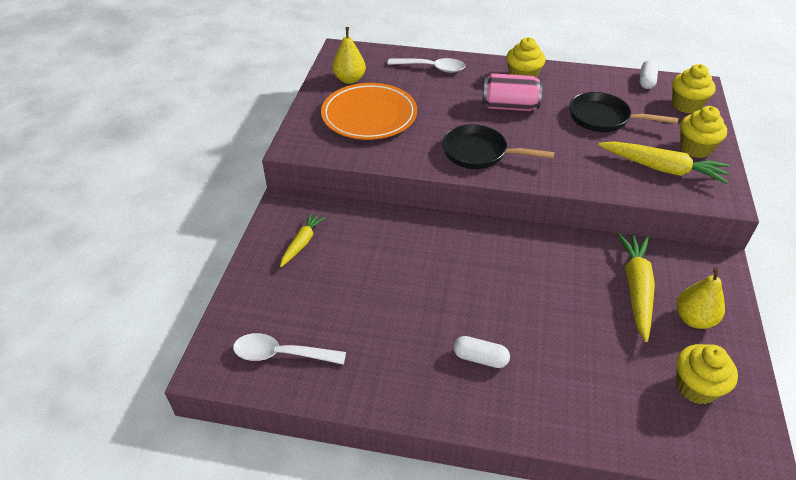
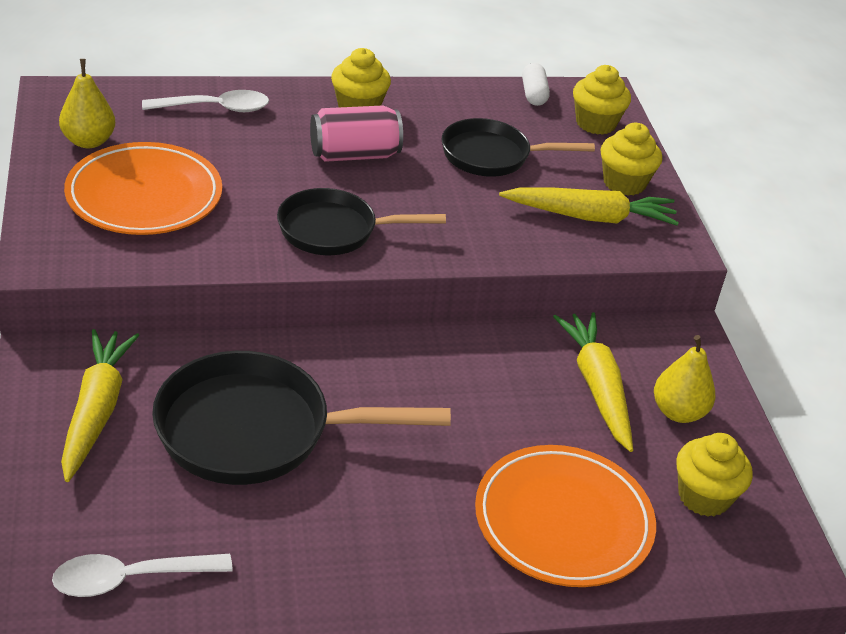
camera: 25 degrees left, 5 degrees down
(302, 243) = (96, 411): yellow carrot -> yellow carrot, size x1.67
(393, 274) = (256, 431): none -> black pan
(480, 358) = (422, 521): white capsule -> none
(580, 381) = (563, 521): none -> orange plate

